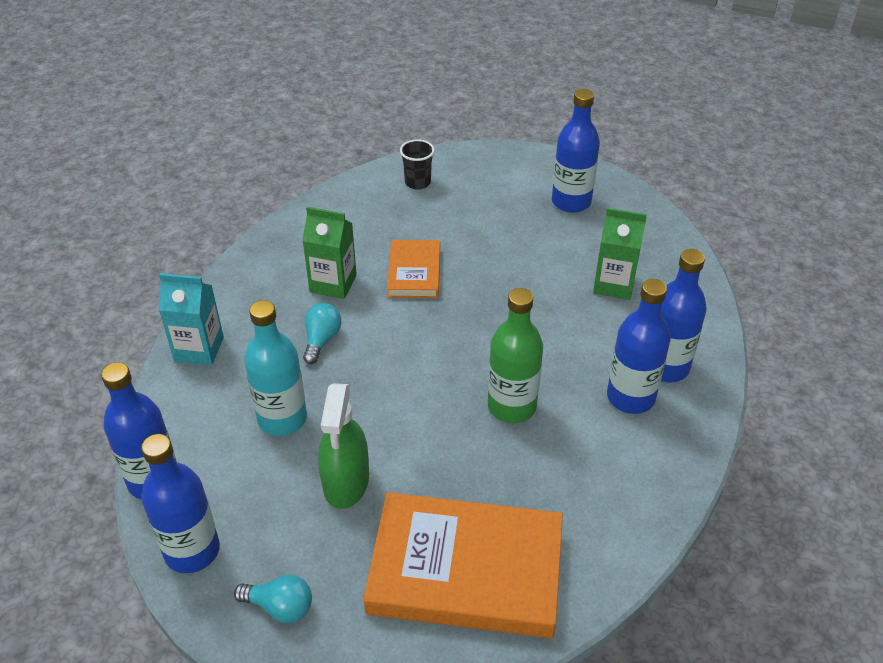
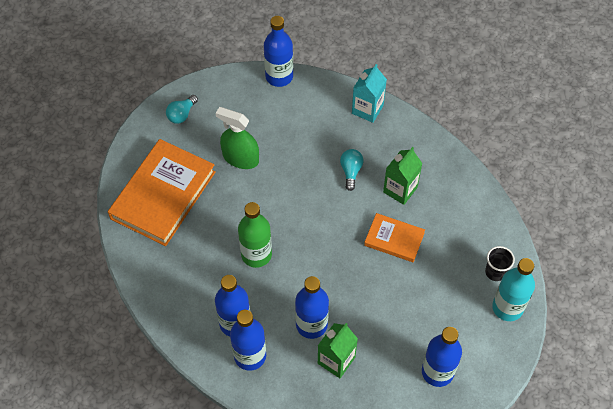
camera: 110 degrees right, 15 degrees up
(192, 551) = (229, 86): blue bottle -> blue bottle (311, 324)
(282, 419) = (296, 139): turquoise bottle -> turquoise bottle (507, 307)
(321, 340) = (351, 171): turquoise light bulb -> turquoise light bulb turned 120 degrees counterclockwise

